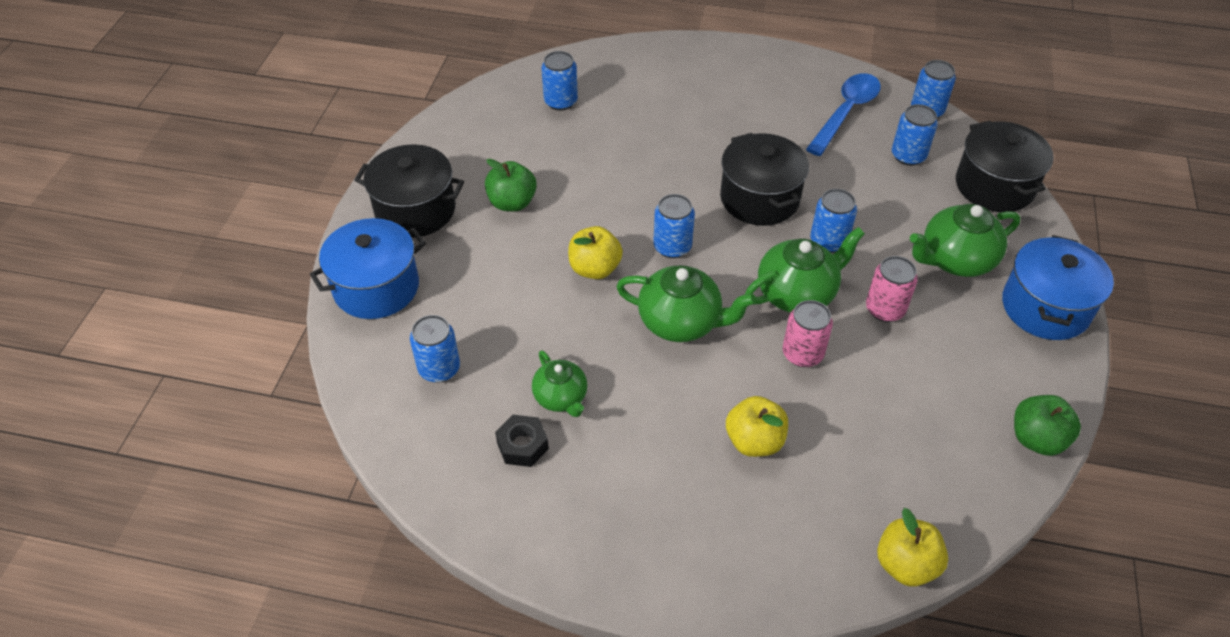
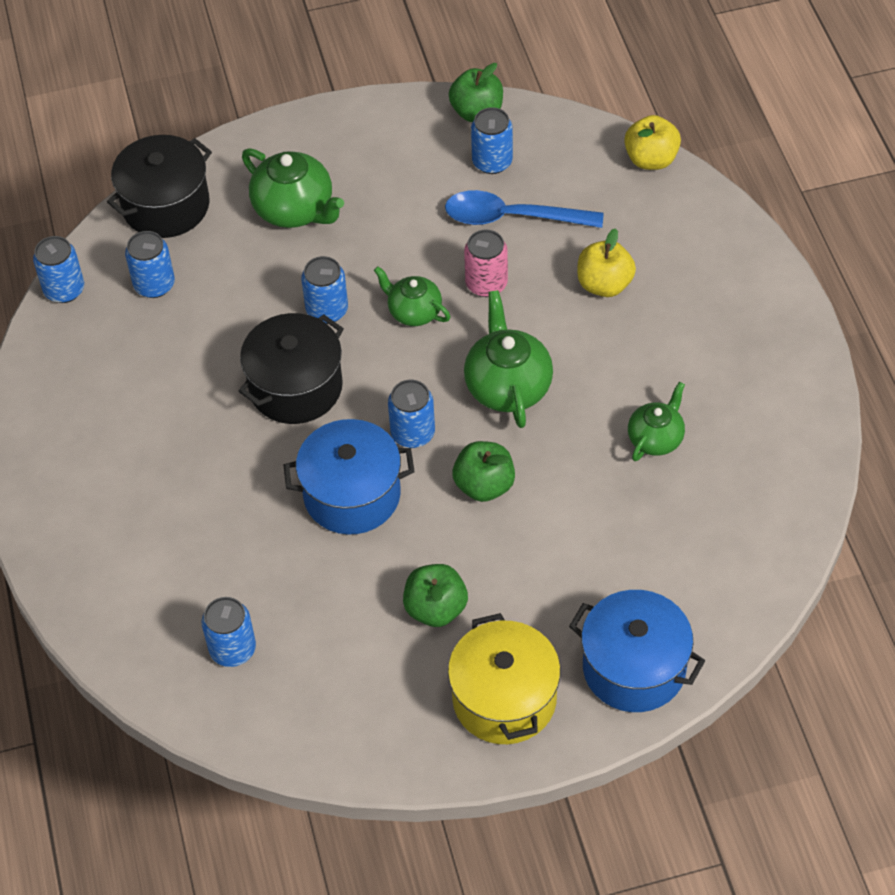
camera: 115 degrees left, 5 degrees up
(415, 210) = (504, 699): black pot -> yellow pot
(439, 368) = (691, 551): blue can -> blue can (492, 162)
(522, 445) = (724, 442): black nut -> none
(595, 269) = (484, 485): yellow apple -> green apple
(797, 293) = (414, 311): green teapot -> green teapot, size x0.63
(846, 112) = (105, 359): blue spoon -> blue spoon (512, 217)
(885, 309) = (393, 242): pink can -> none
(1045, 307) = (320, 135): blue pot -> blue pot (352, 494)

